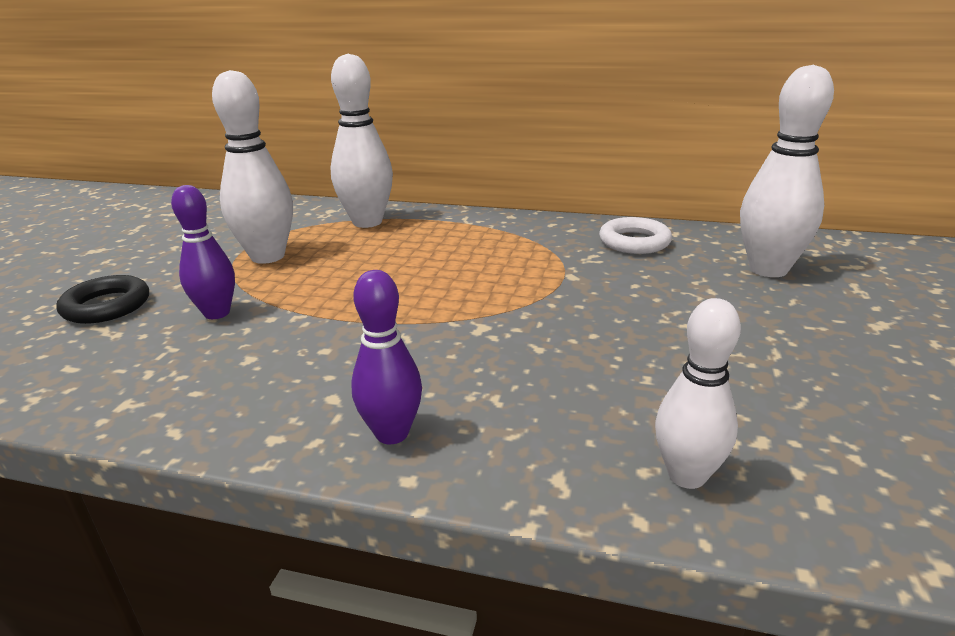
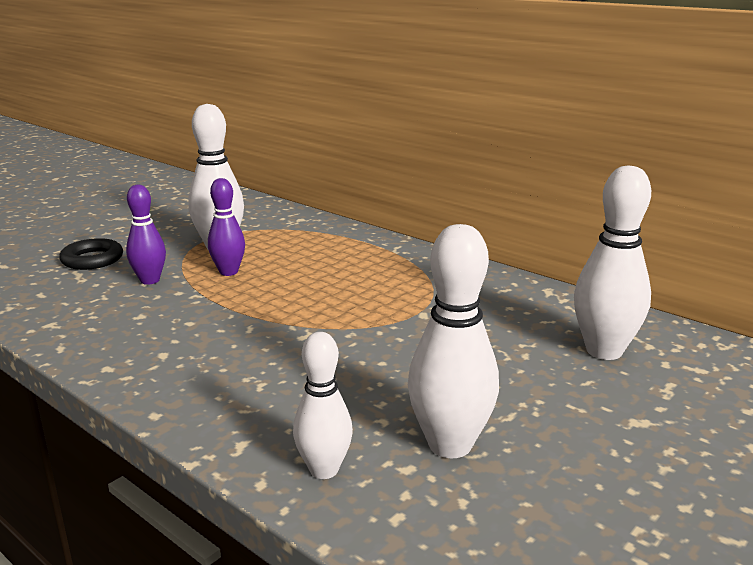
camera: 25 degrees right, 5 degrees down
(367, 222) = (317, 235): white bowling pin -> white bowling pin (450, 445)
(392, 433) = (173, 386): purple bowling pin -> purple bowling pin (228, 272)
(634, 242) = (514, 299): white ring -> none

